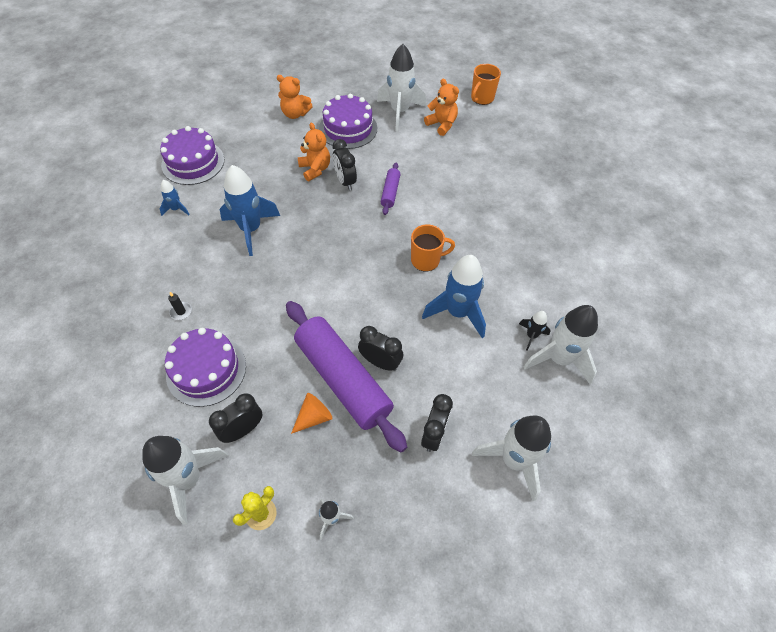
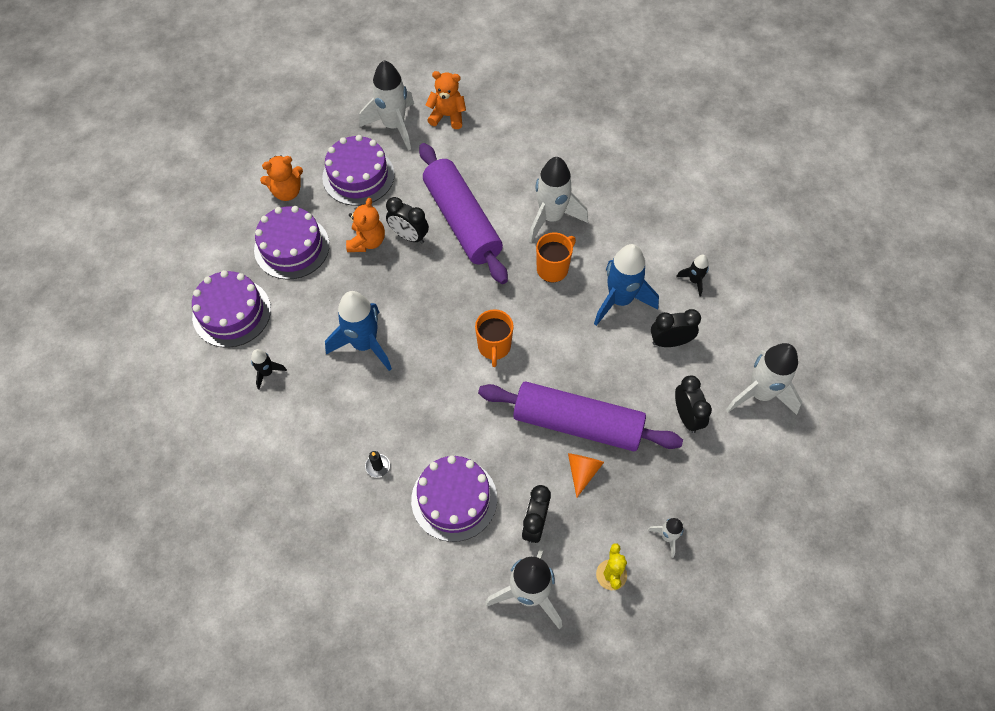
camera: 35 degrees left, 5 degrees up
(176, 209) = (267, 373): blue rocket -> black rocket
(266, 146) = (292, 247): none -> purple cake
(315, 169) = (367, 241): orange teddy bear -> orange teddy bear turned 75 degrees clockwise
(380, 362) = (595, 387): black clock -> black clock (670, 342)
(390, 192) = (462, 221): purple rolling pin -> purple rolling pin, size x2.25
(481, 98) = (461, 62): orange mug -> orange mug (494, 347)
(559, 359) = (730, 287): white rocket -> white rocket (551, 217)

